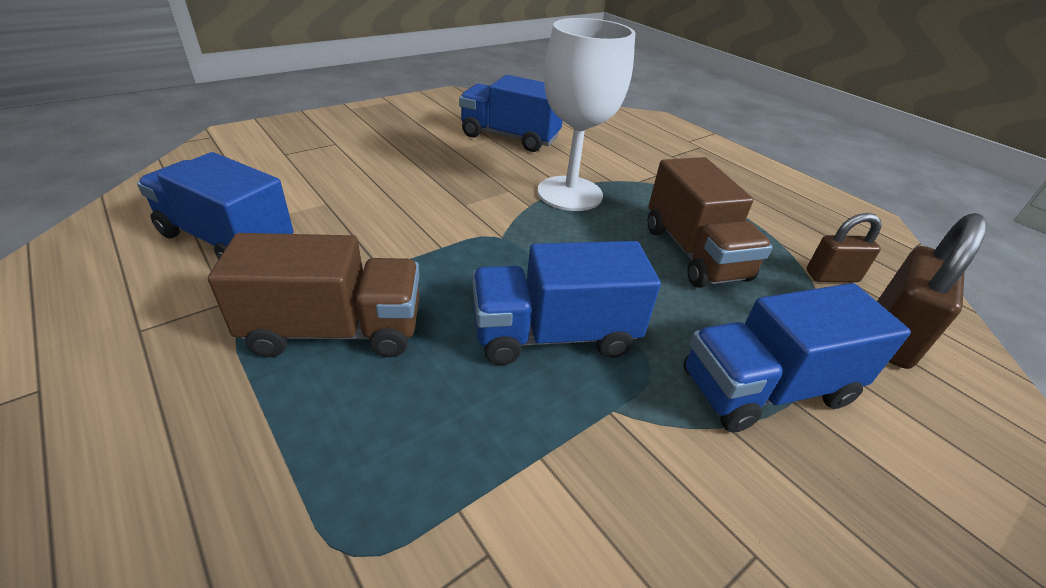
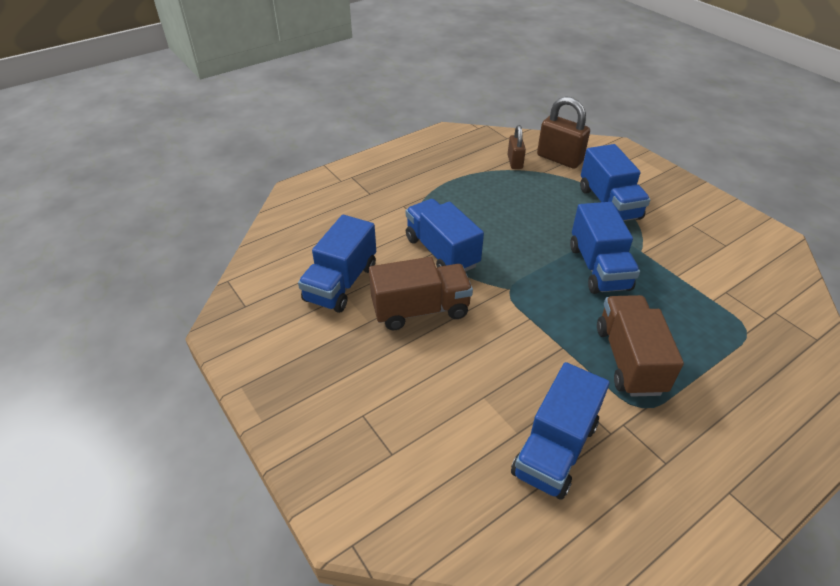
camera: 85 degrees left, 5 degrees up
(569, 193) = (442, 252): white goblet -> blue truck
(694, 253) = (505, 206): brown truck -> brown truck (420, 310)

